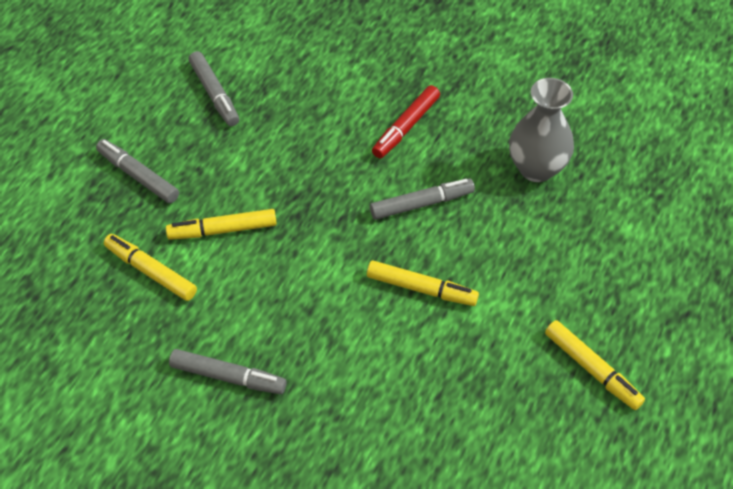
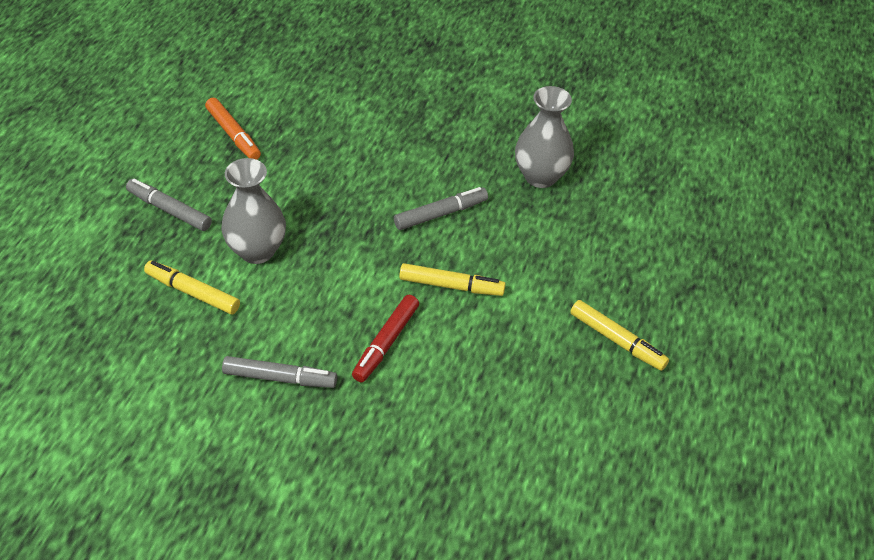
camera: 10 degrees left, 5 degrees down
(214, 94) = (233, 135): grey marker -> orange marker
(222, 230) = (257, 251): yellow marker -> grey vase
(406, 127) = (416, 150): red marker -> red marker (386, 343)

